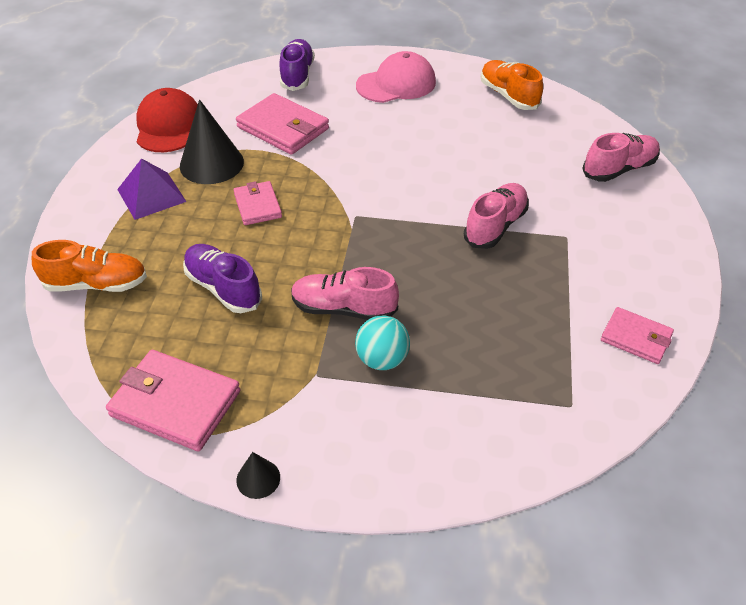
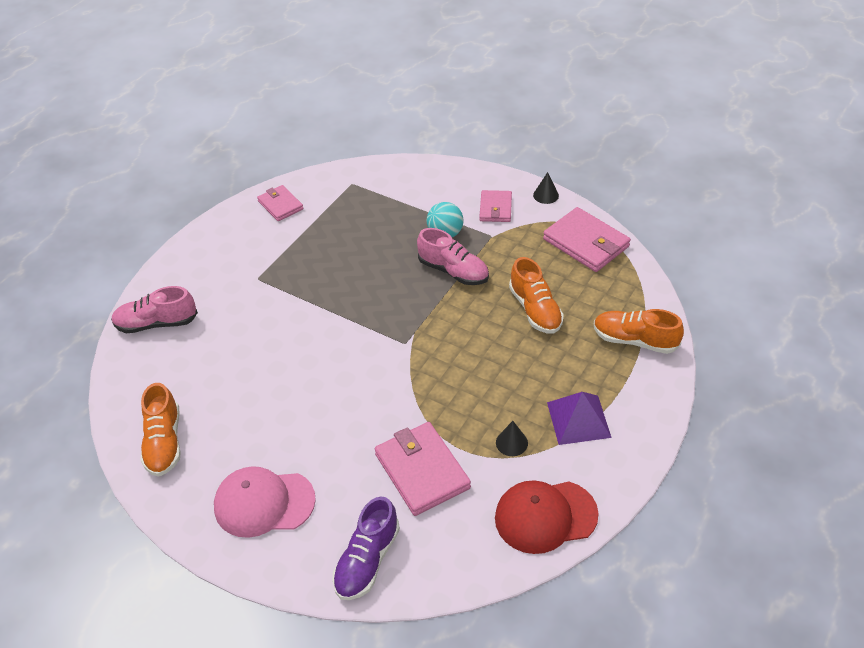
camera: 155 degrees left, 0 degrees up
(168, 126) = (545, 516): red cap -> red cap turned 60 degrees clockwise
(211, 163) = (511, 442): black cone -> black cone, size x0.48
(223, 288) = (535, 310): purple shoe -> orange shoe
(257, 206) = (483, 378): pink wallet -> pink wallet (495, 208)
(495, 226) = (301, 302): pink shoe -> none

